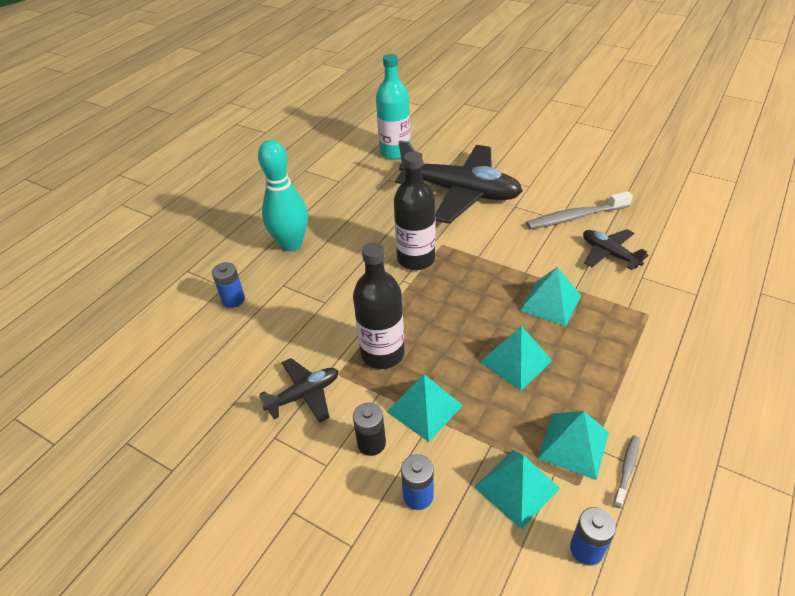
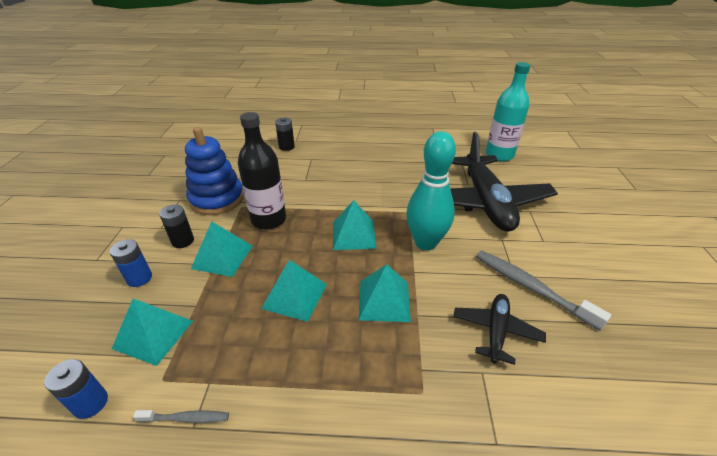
camera: 60 degrees right, 5 degrees down
(233, 300) = (286, 147): blue battery -> black battery
(291, 244) = (352, 148): turquoise bowling pin -> turquoise bowling pin (425, 242)
(304, 395) = (217, 199): black plane -> blue stacking toy
(416, 259) = (380, 204): black bottle -> none
(573, 445) = (208, 364): turquoise pyramid -> turquoise pyramid (354, 234)

